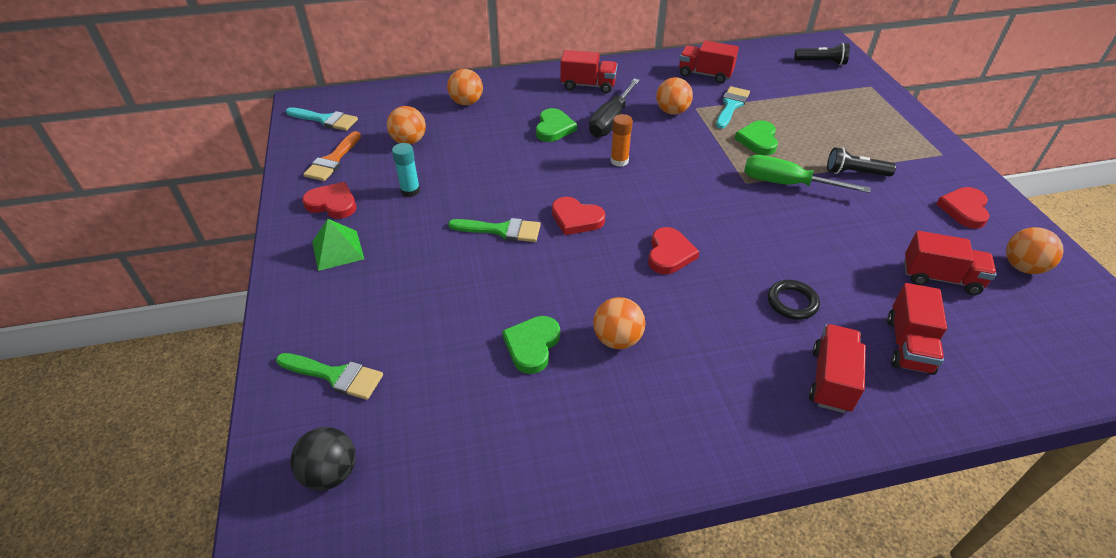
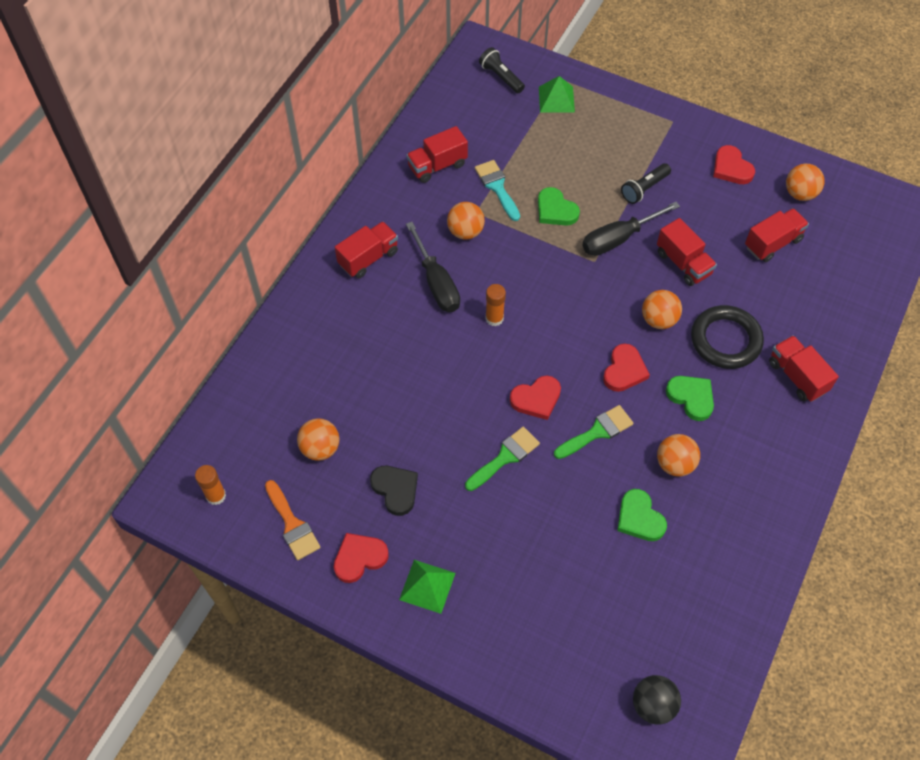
camera: 50 degrees left, 15 degrees up
(325, 120) = (216, 496): turquoise brush -> orange glue stick
(335, 376) = (568, 658): green brush -> green brush (597, 432)
(410, 191) = (395, 490): turquoise glue stick -> black heart
(466, 102) = (301, 366): orange ball -> orange ball (658, 320)
(554, 128) = (407, 329): green heart -> green heart (691, 398)
(669, 254) = (624, 370): red heart -> red heart turned 60 degrees clockwise
(787, 184) = (619, 238): green screwdriver -> black screwdriver
(792, 302) = (725, 340): black ring -> black ring, size x1.74
(821, 62) = (501, 77): black flashlight -> black flashlight turned 90 degrees counterclockwise
(850, 92) = (556, 99): none -> green pyramid
(908, 345) = (805, 313): red truck -> red truck (683, 263)

